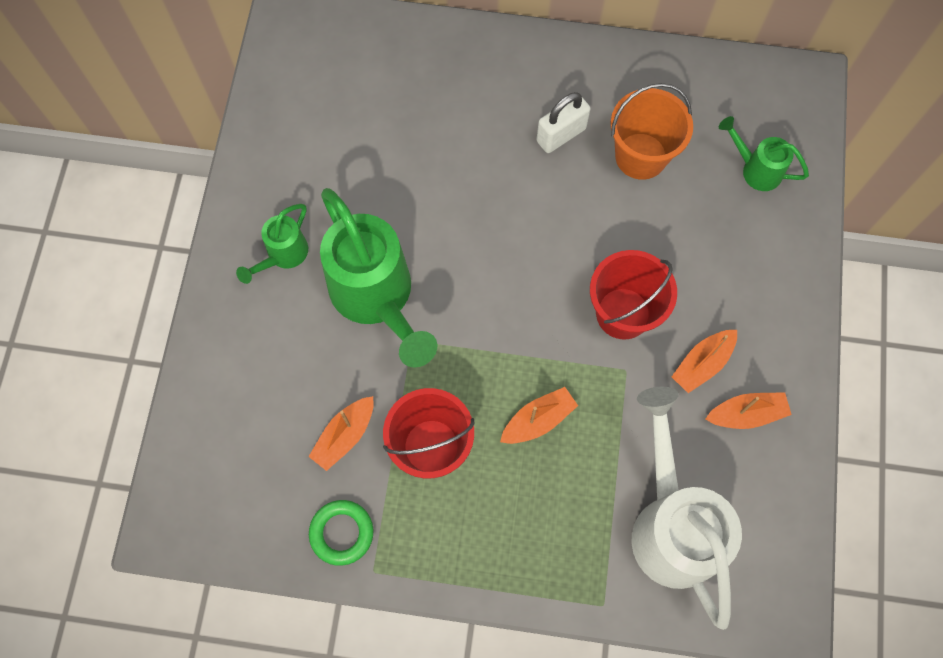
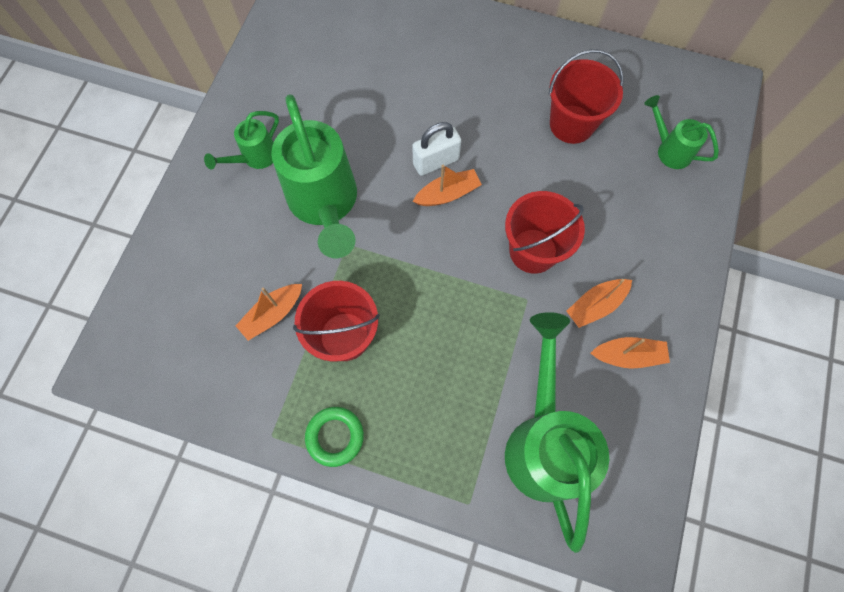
camera: 10 degrees right, 0 degrees up
(341, 533) = (251, 397): green ring -> green ring (335, 436)
(538, 420) = (442, 329): orange boat -> orange boat (447, 194)
(561, 135) = (506, 97): white padlock -> white padlock (436, 162)
(641, 156) = (571, 124): orange bucket -> red bucket
(670, 523) = (543, 440): white watering can -> green watering can

